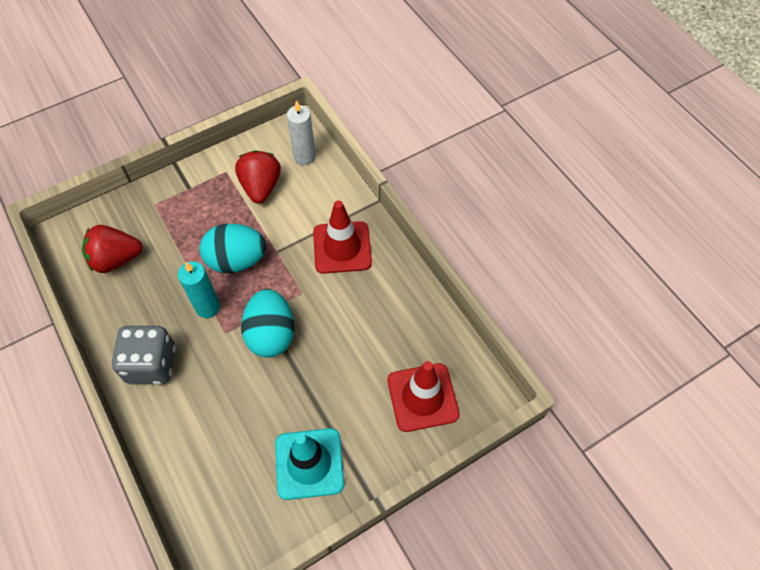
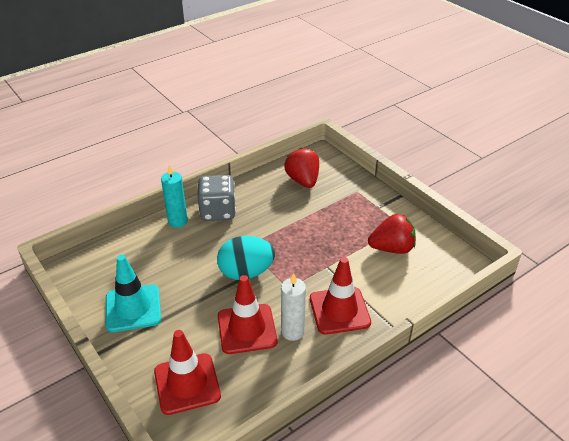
camera: 85 degrees right, 20 degrees down
(208, 307) = (267, 233): turquoise candle -> turquoise candle (177, 221)
(237, 260) = (313, 243): turquoise egg -> none
(304, 157) = (436, 273): white candle -> white candle (292, 331)
(356, 337) = (247, 329): none -> red traffic cone

